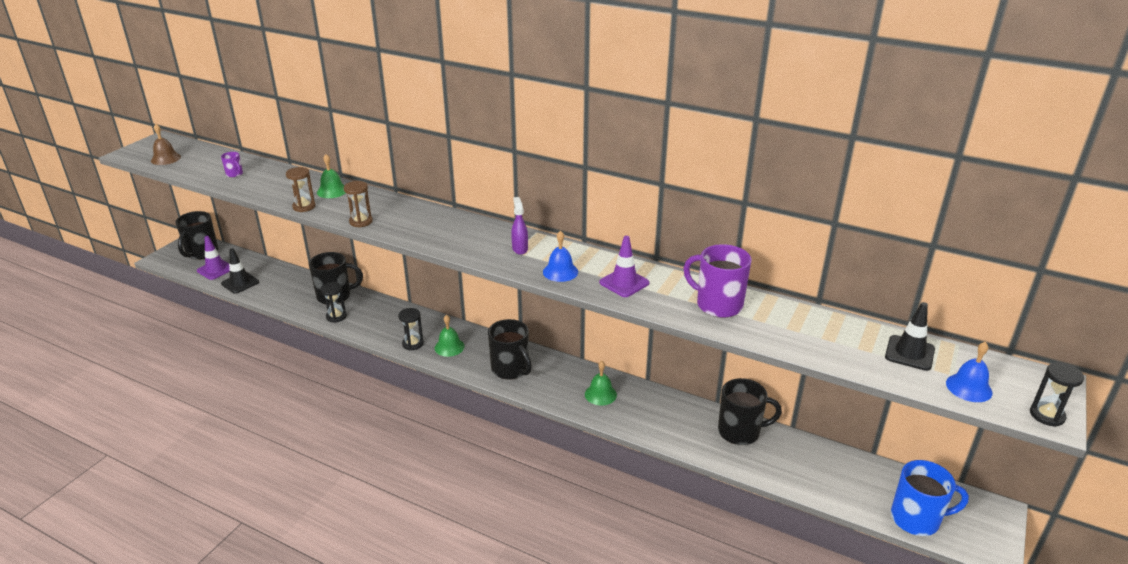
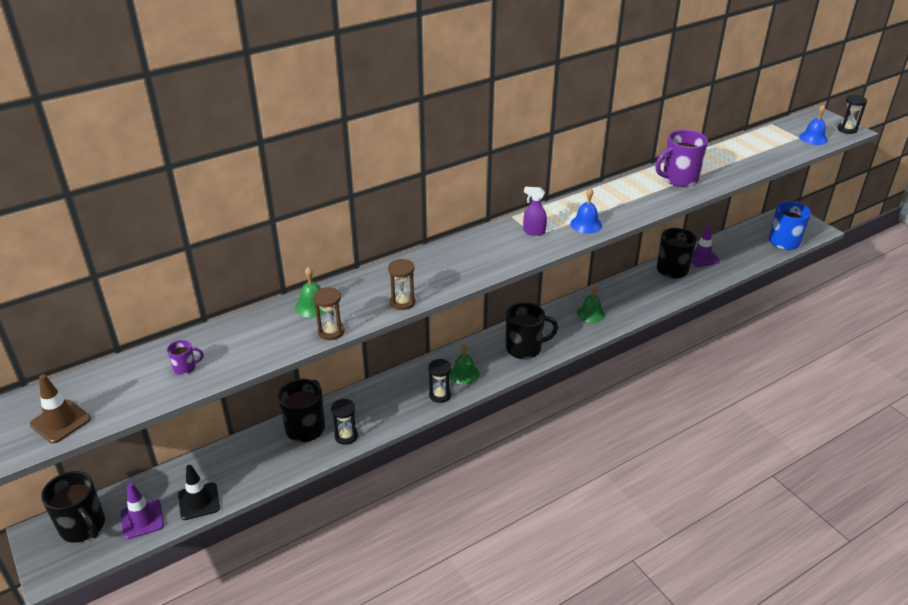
camera: 60 degrees left, 5 degrees up
(165, 159) = (60, 421): brown bell -> brown traffic cone
(624, 283) = (623, 203): purple traffic cone -> purple traffic cone (702, 257)
(909, 353) = (772, 140): black traffic cone -> none

